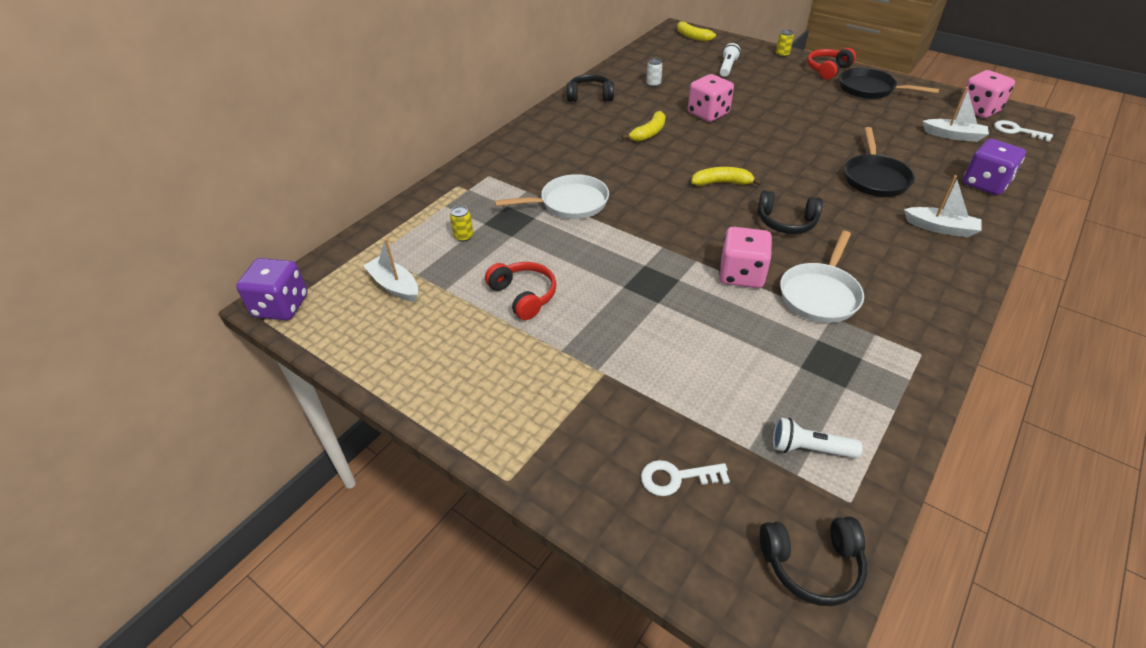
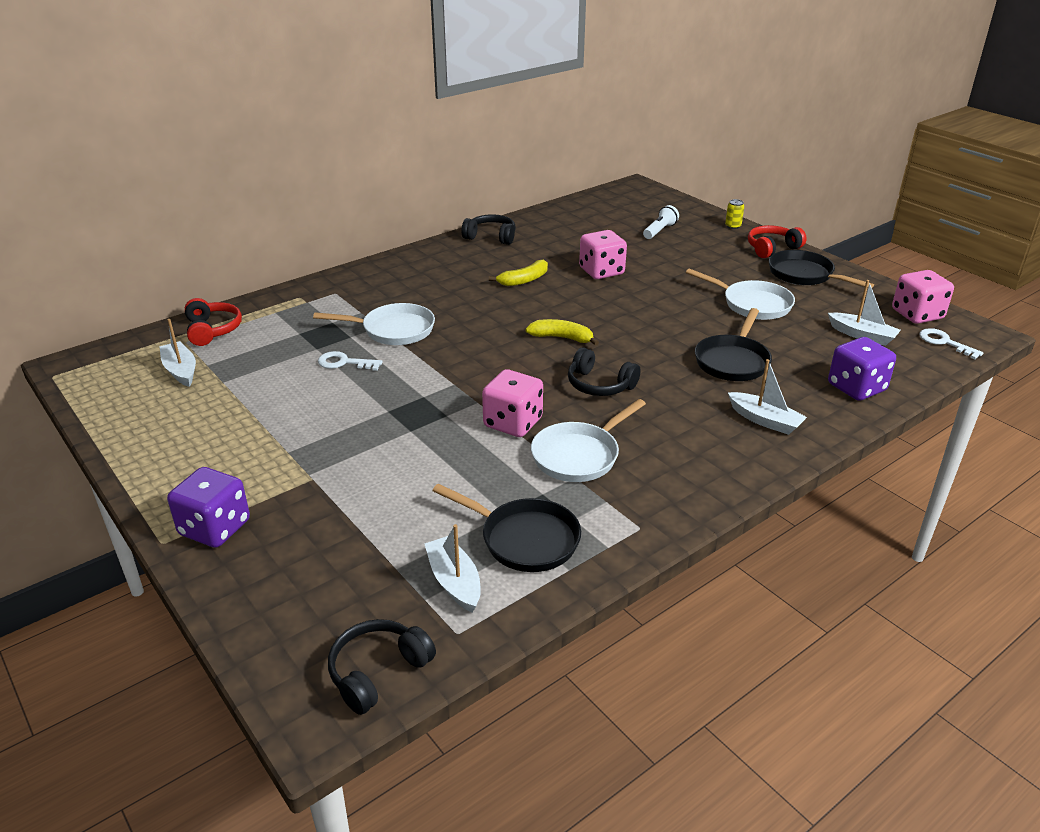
camera: 15 degrees right, 10 degrees down
(281, 306) = (74, 368): purple dice -> purple dice (215, 528)
(464, 236) = (272, 341): yellow can -> none
(523, 296) = (289, 401): red headphones -> red headphones (212, 330)
(653, 84) = (566, 235): white can -> none
(676, 478) = (310, 575): white key -> white key (344, 363)
(692, 36) = (646, 195): yellow banana -> none
(809, 449) = (454, 582): white flashlight -> white boat
(812, 564) = (378, 672): black headphones -> black headphones turned 120 degrees clockwise
(836, 389) = (524, 539): none -> black pan
(850, 123) = (752, 304): none -> white pan

